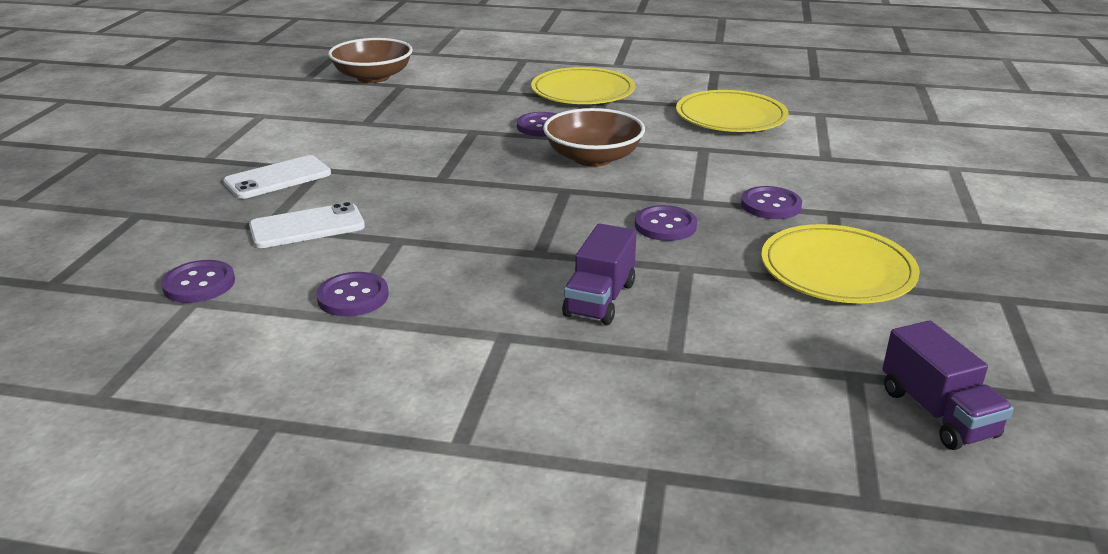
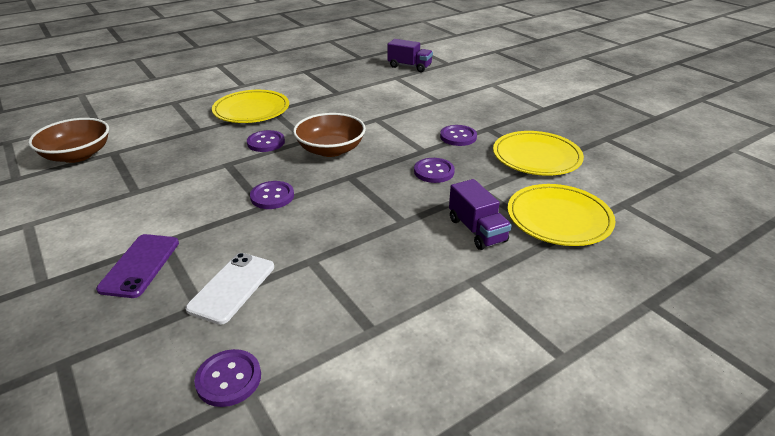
camera: 45 degrees left, 5 degrees up
(278, 178) = (140, 265): white phone -> purple phone
(353, 297) = (352, 314): purple button -> purple button (272, 196)
(731, 117) = (358, 95): yellow plate -> yellow plate (559, 218)
(937, 413) = (670, 203): purple truck -> purple truck (409, 66)

